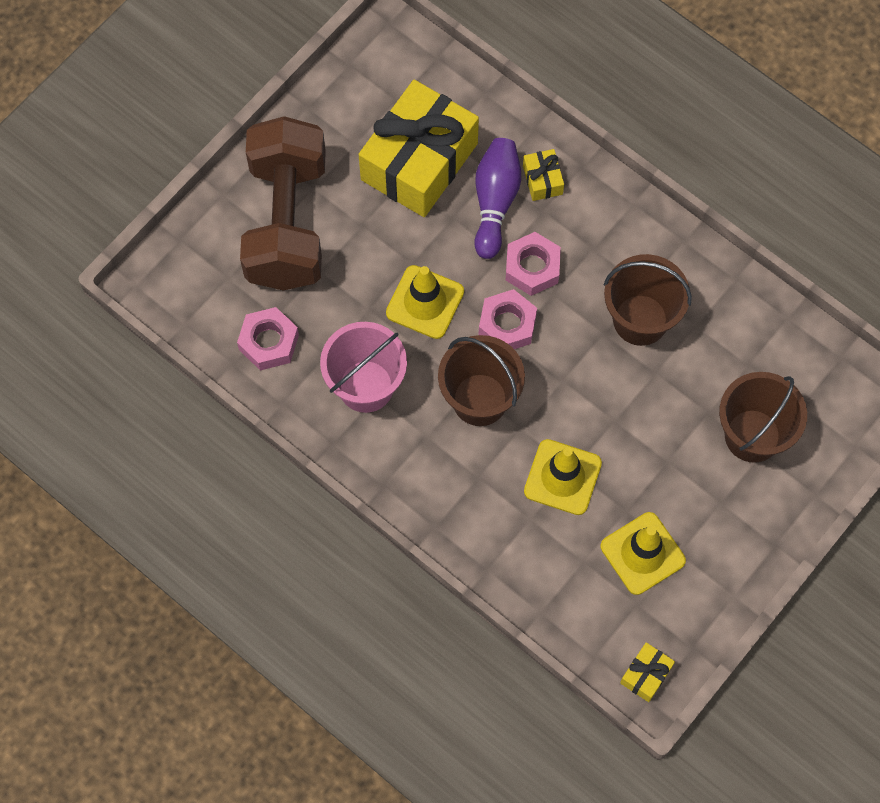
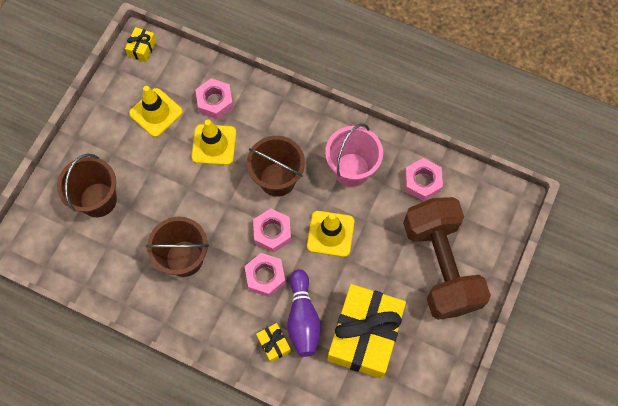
camera: 165 degrees right, 0 degrees up
(545, 548) = (215, 101): none -> pink nut

